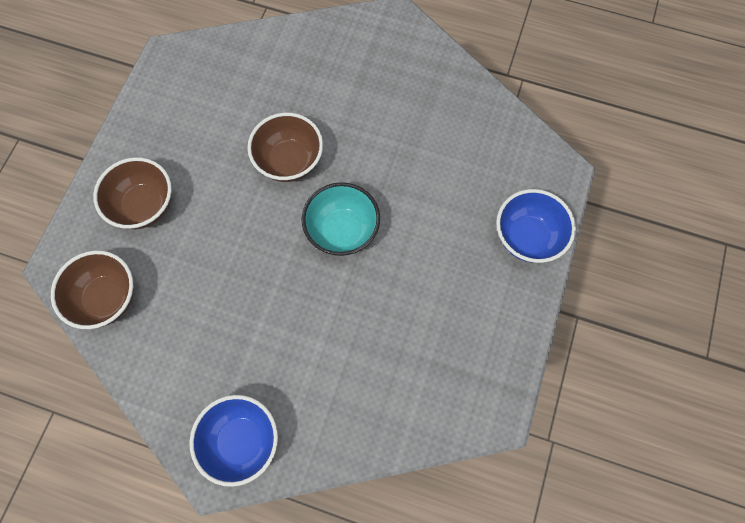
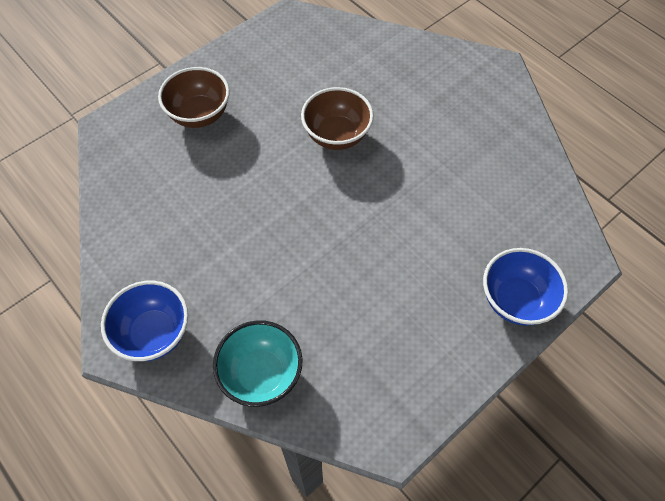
camera: 30 degrees right, 10 degrees down
(107, 298) = (125, 168): brown bowl -> none
(342, 231) = (347, 210): turquoise bowl -> turquoise bowl (261, 374)

